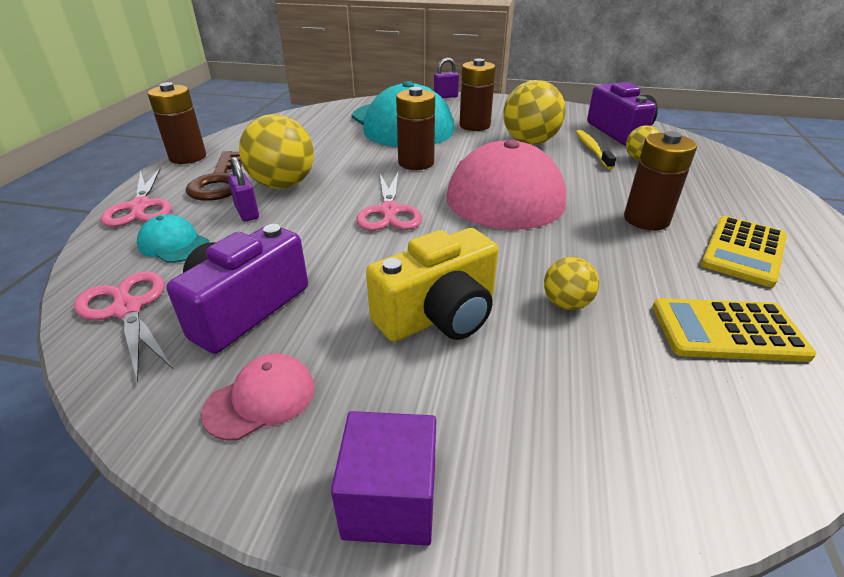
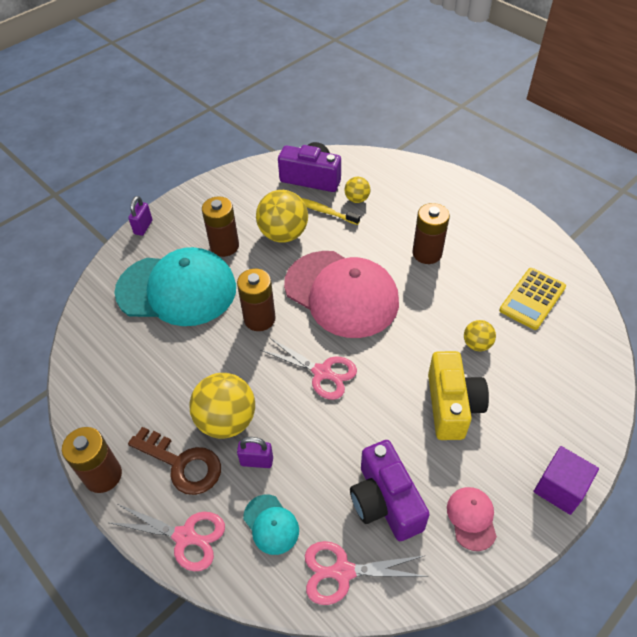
camera: 55 degrees left, 15 degrees up
(174, 244) = (271, 524): turquoise cap -> turquoise cap turned 105 degrees counterclockwise
(743, 251) = (482, 240): yellow calculator -> none

